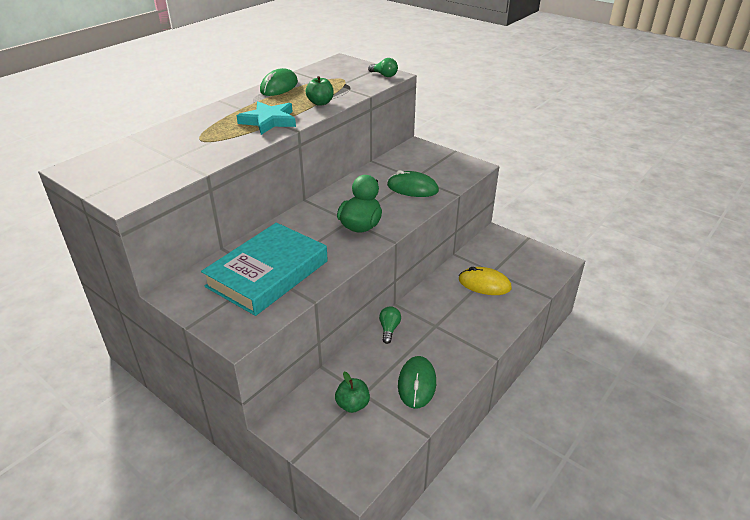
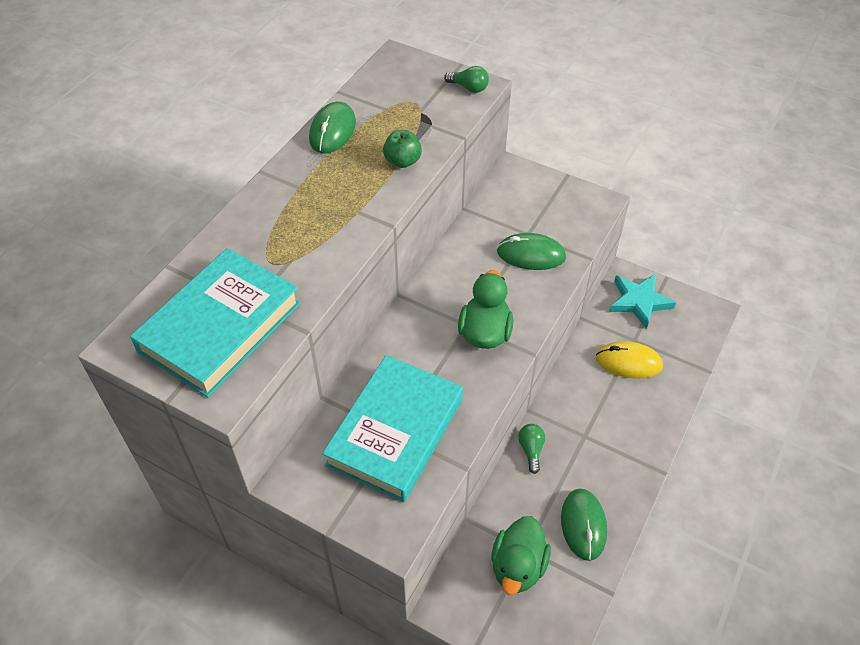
camera: 10 degrees left, 15 degrees up
(145, 166) = (220, 327): none -> turquoise book
(269, 121) = (347, 210): turquoise star -> turquoise star (639, 302)
(352, 405) = (518, 566): green apple -> green duck

